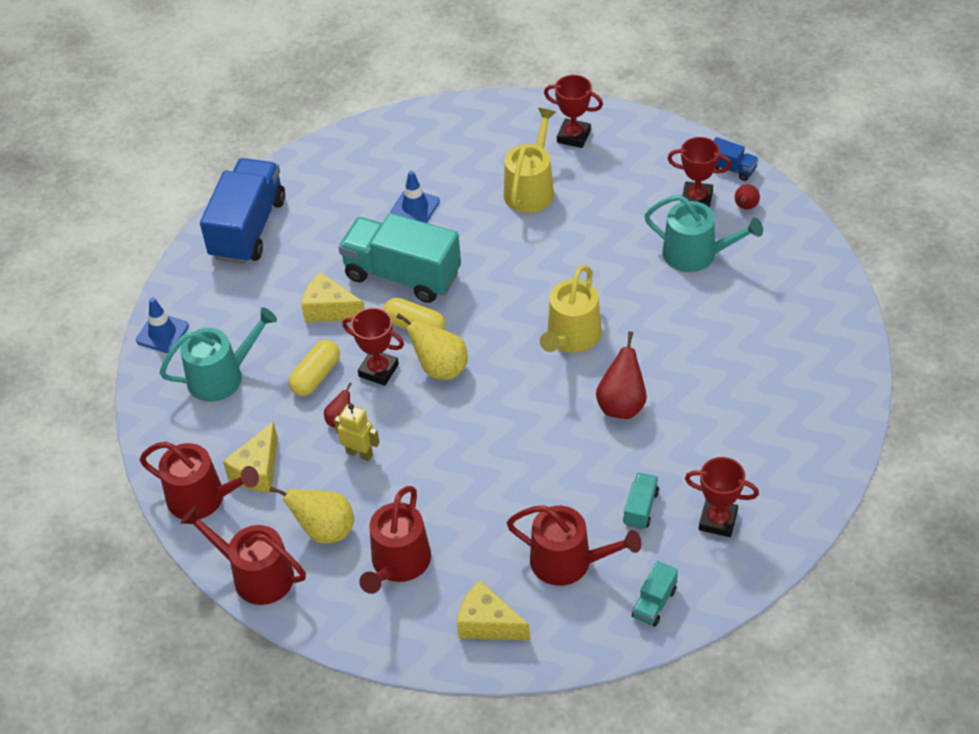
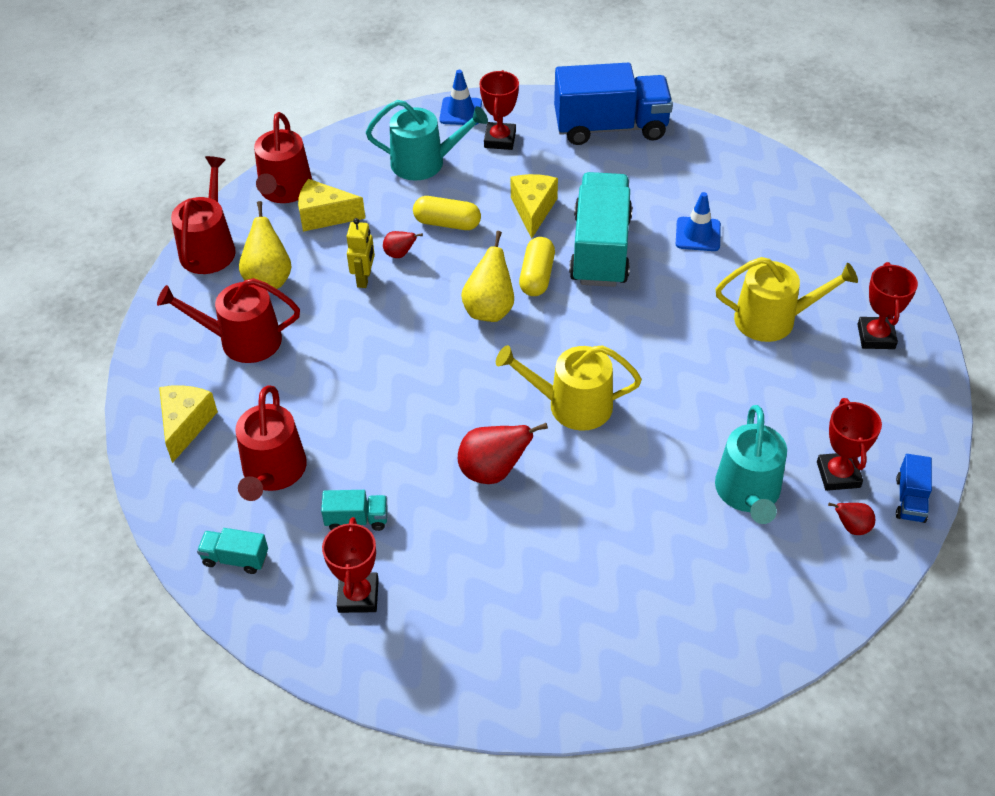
camera: 70 degrees right, 0 degrees up
(222, 376) = (424, 162): turquoise watering can -> turquoise watering can turned 45 degrees counterclockwise
(378, 370) = (470, 265): red trophy -> red trophy (500, 139)

